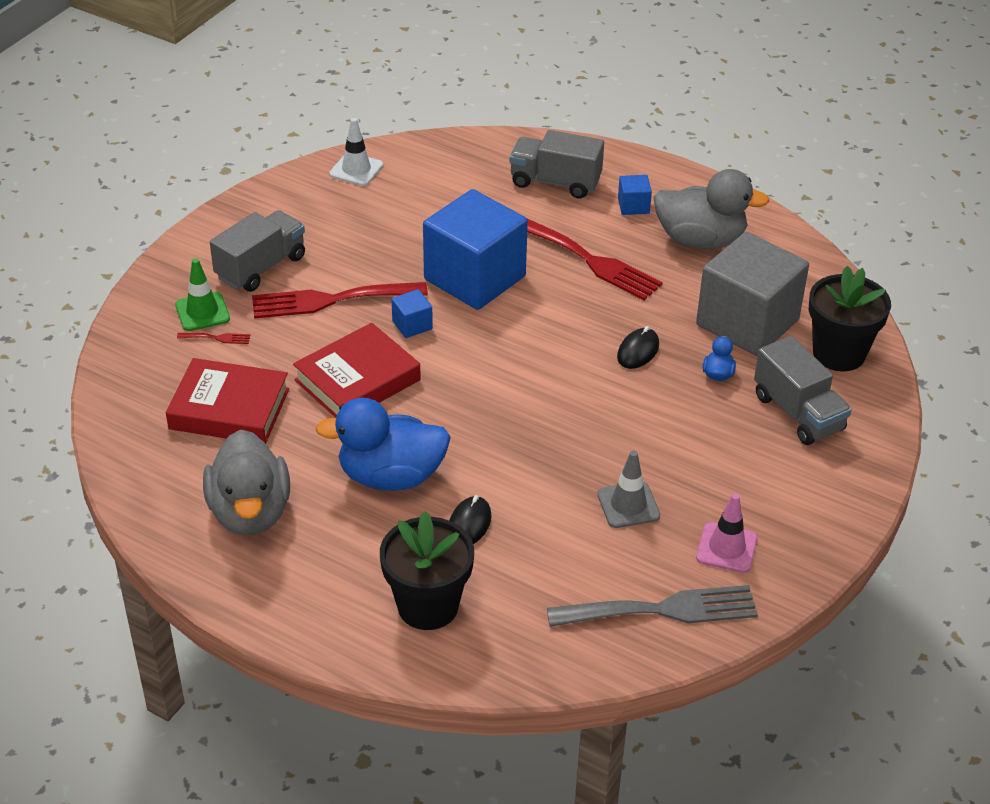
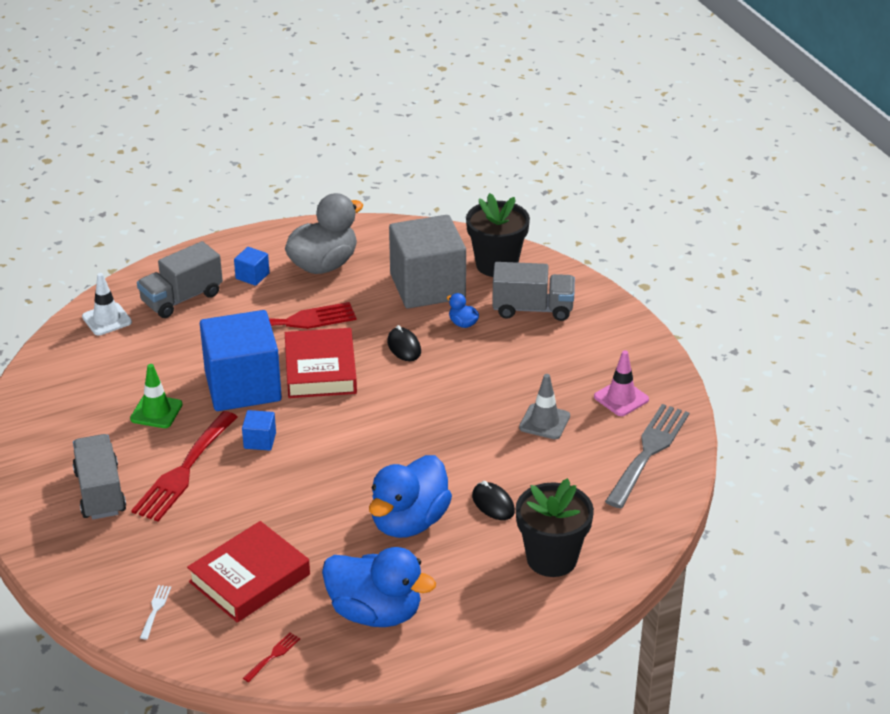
camera: 55 degrees left, 5 degrees down
(146, 372) = (155, 609): none -> white fork
(202, 312) = (117, 548): green traffic cone -> green traffic cone (156, 412)
(217, 338) = (159, 552): red fork -> red fork (273, 655)
(250, 512) = (375, 612): grey duck -> blue duck
(356, 170) = (41, 389): white traffic cone -> white traffic cone (107, 319)
(357, 380) = (290, 495): red book -> red book (320, 369)

